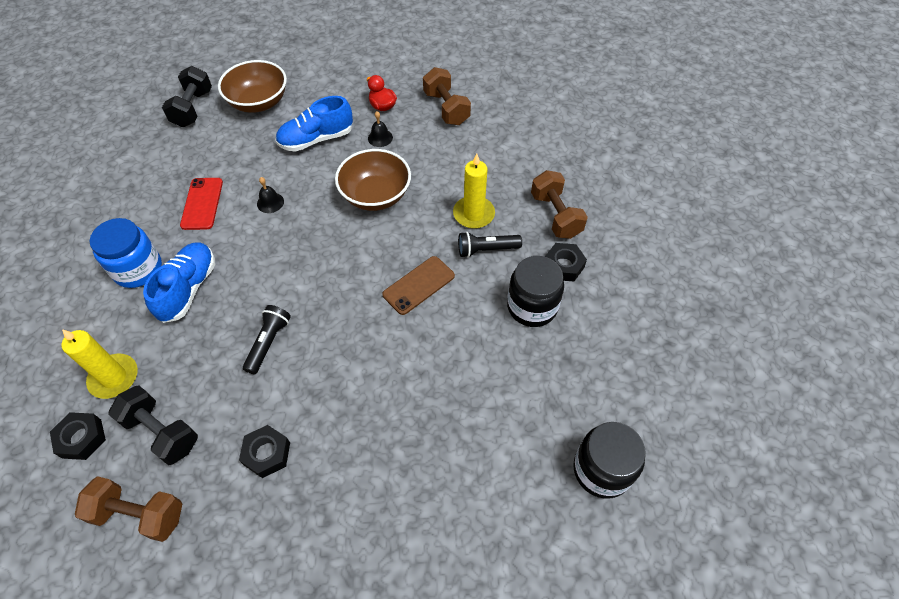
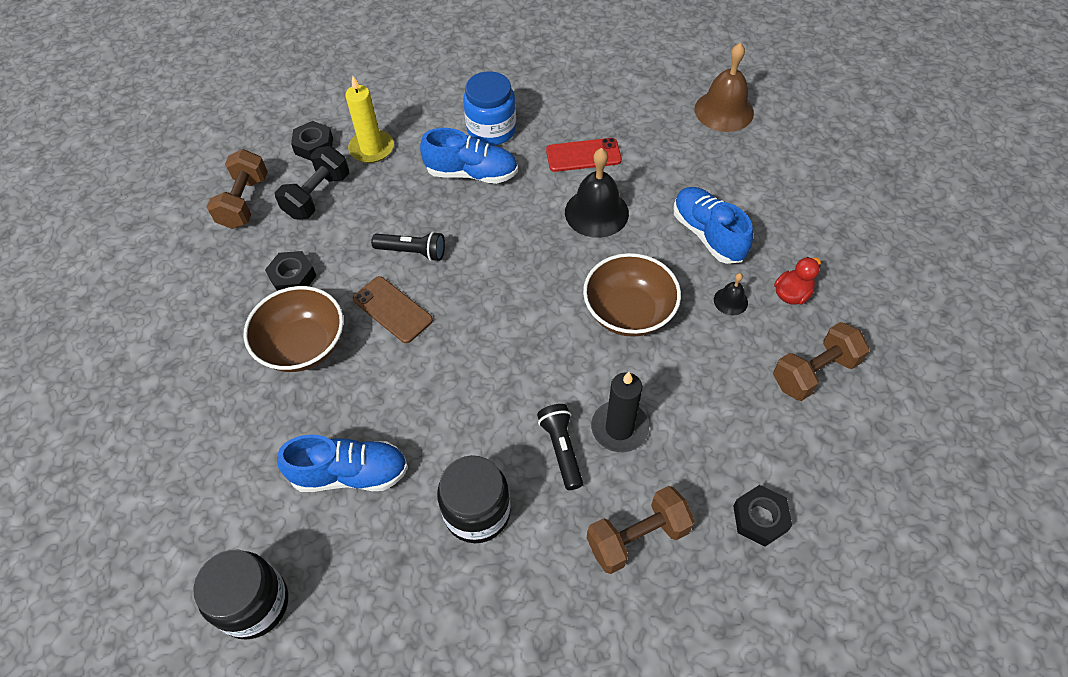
camera: 85 degrees right, 0 degrees up
(193, 108) = (724, 111): black dumbbell -> brown bell
(259, 102) = (754, 166): brown bowl -> brown bowl (303, 346)
(270, 202) = (596, 212): black bell -> black bell, size x2.04
(418, 285) = (497, 378): brown phone -> brown phone (392, 309)
(473, 214) = (619, 428): yellow candle -> black candle
(492, 396) = (350, 474): none -> blue shoe
(563, 266) = (548, 551): black nut -> black nut (760, 518)

